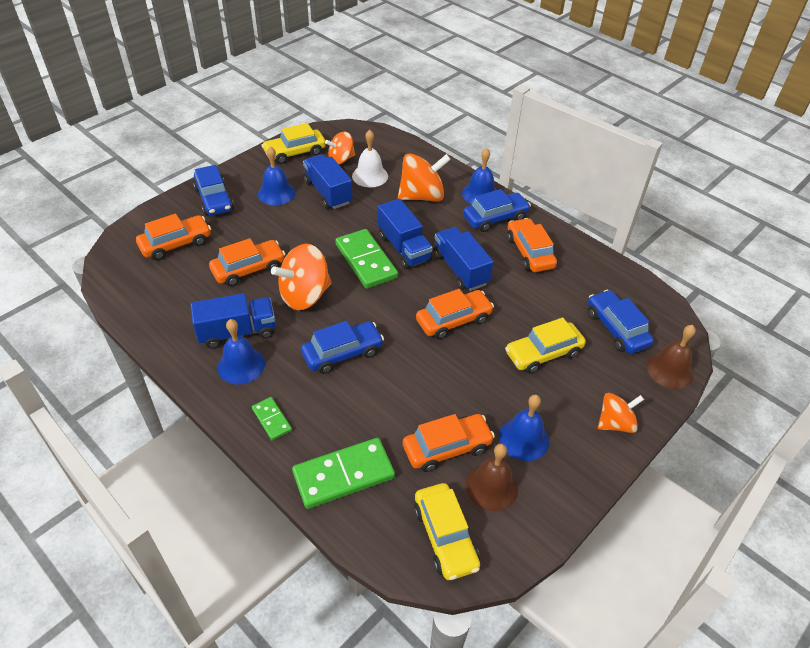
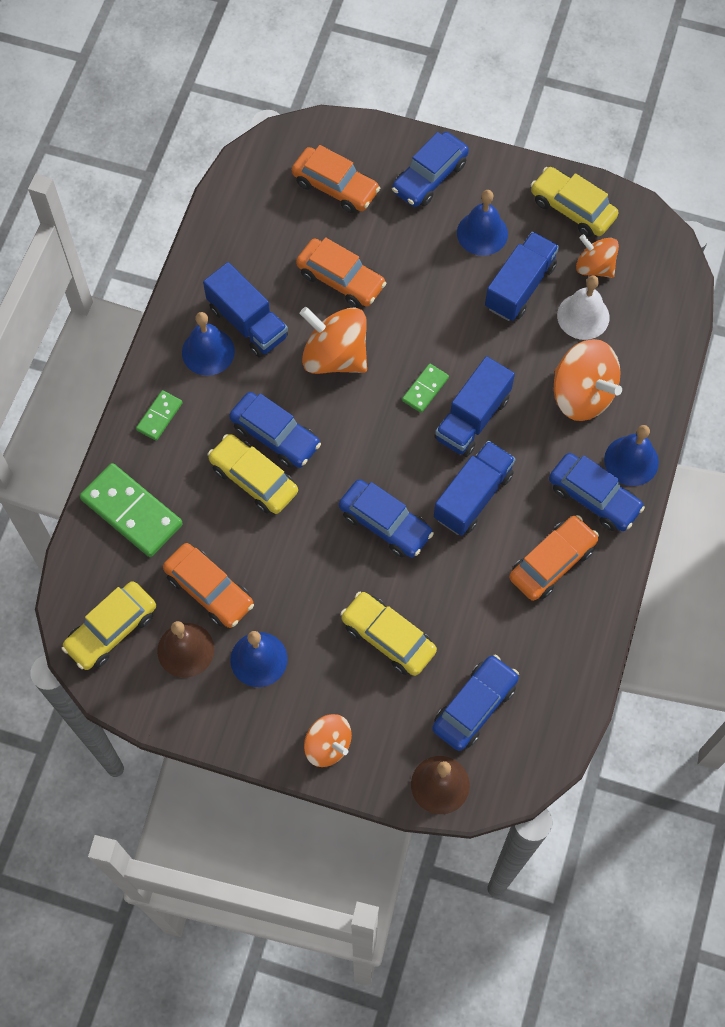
camera: 65 degrees right, 20 degrees up
(366, 261) = (425, 389): green domino -> green domino, size x0.52
(369, 380) = (253, 479): none -> yellow car
(453, 320) = (385, 523): orange car -> blue car

